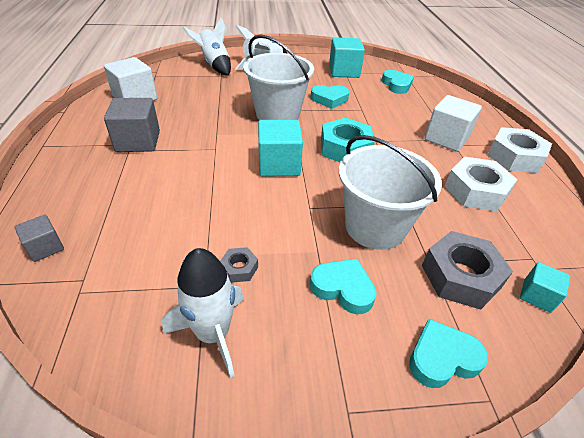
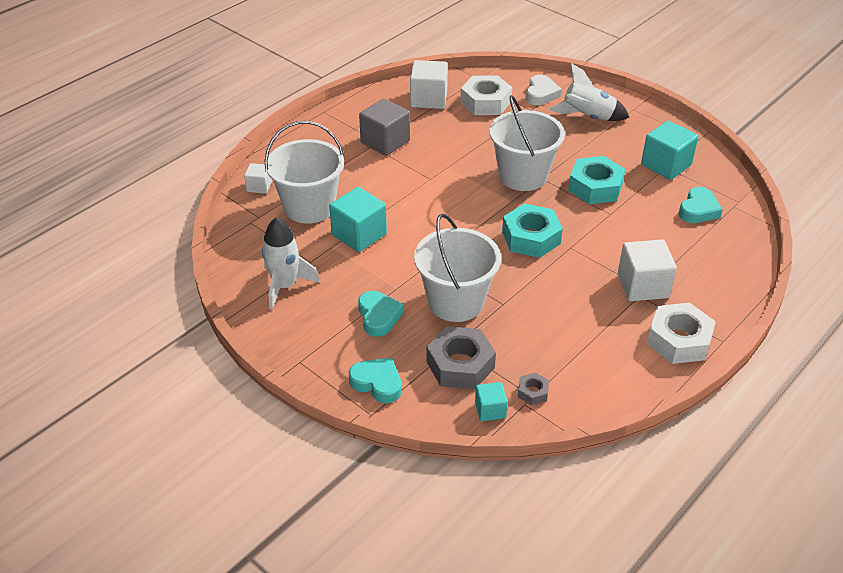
camera: 50 degrees right, 0 degrees up
(45, 247) = (259, 186): grey cube -> white cube
(133, 233) = (309, 207): none -> white bucket
(214, 65) = (541, 94): white rocket -> white heart
(239, 268) = (338, 265): grey nut -> grey nut (532, 392)
(279, 165) = (457, 218): turquoise cube -> turquoise cube (359, 234)
(329, 99) = (595, 187): turquoise heart -> turquoise nut
(475, 191) = (580, 335): white nut -> white nut (485, 102)

